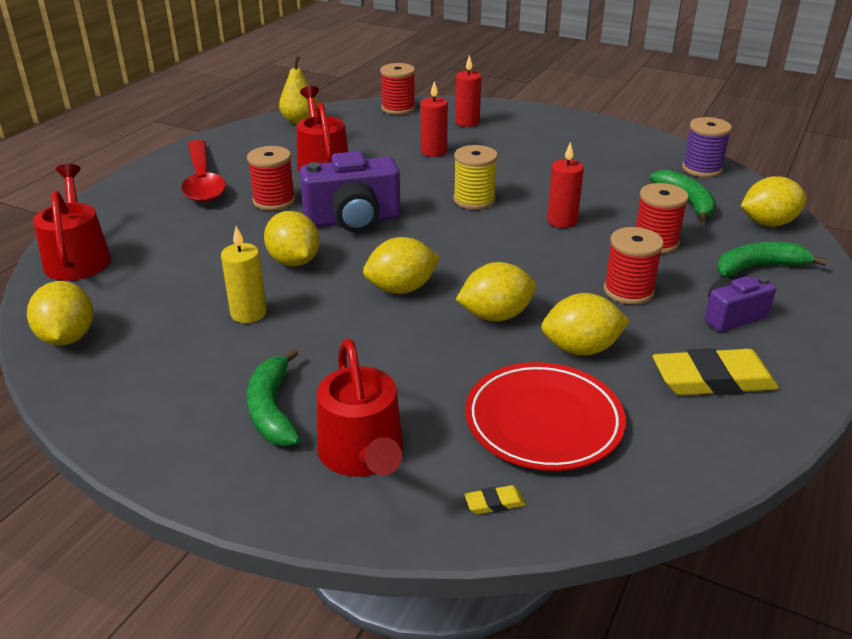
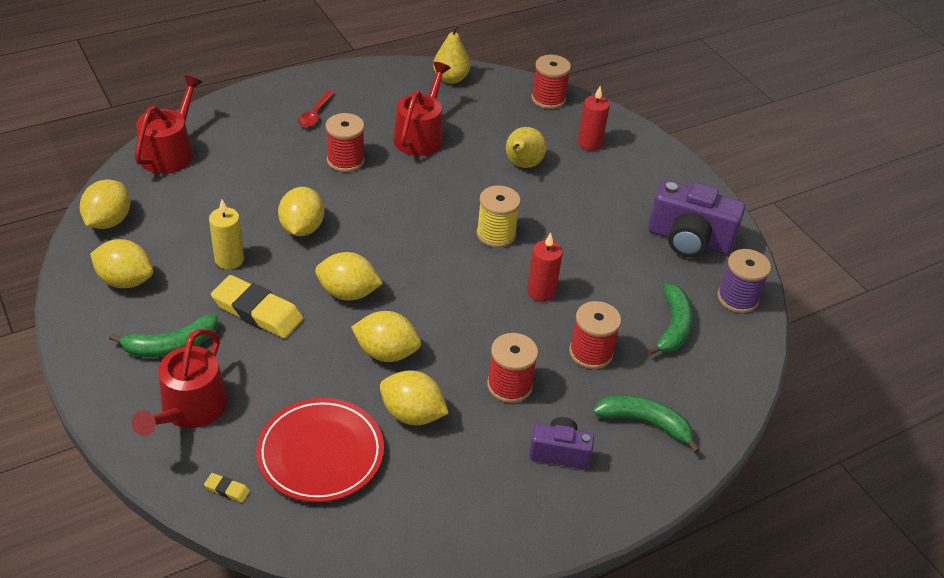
camera: 30 degrees right, 10 degrees up
(203, 181) = (315, 114): red spoon -> red spoon, size x0.50
(272, 409) = (171, 346): green banana -> green banana turned 135 degrees counterclockwise
(353, 220) = (382, 209): purple camera -> purple camera (689, 240)
(433, 152) = (522, 165): red candle -> yellow pear
(713, 380) = (473, 493): yellow eraser -> yellow eraser (257, 311)
(768, 223) = (716, 386): yellow lemon -> yellow lemon (125, 280)

